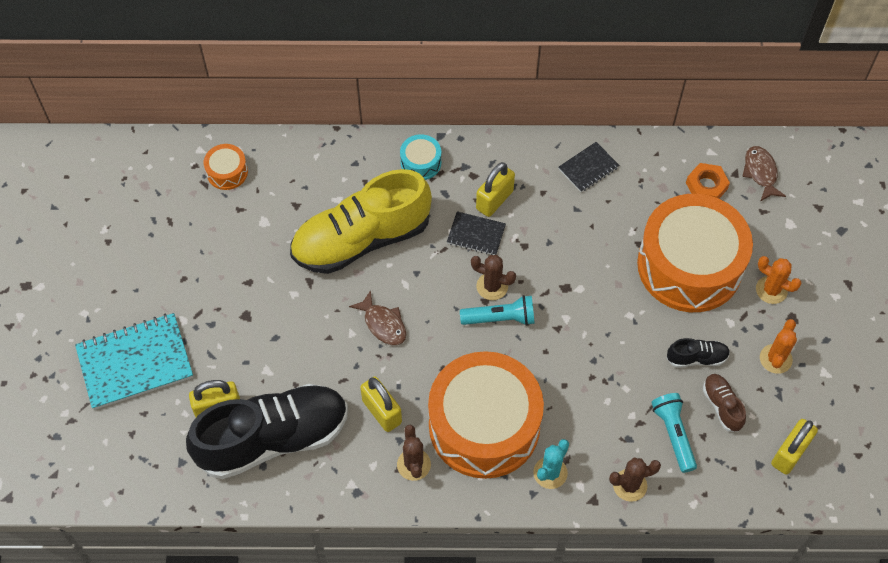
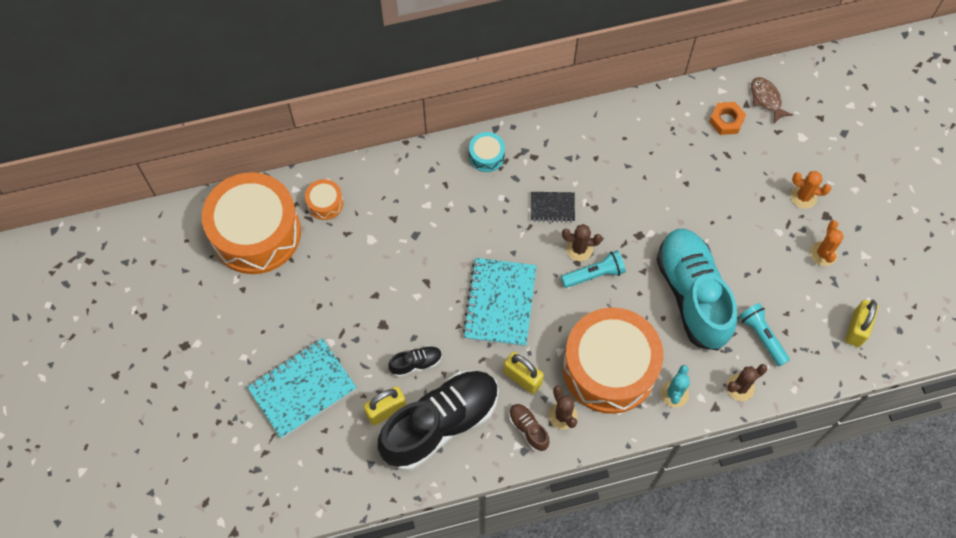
camera: 15 degrees left, 5 degrees up
(361, 240) = (458, 235): yellow shoe -> none
(383, 324) = (500, 303): brown fish -> turquoise notebook
(494, 200) = (558, 174): yellow padlock -> none
(588, 168) = (626, 128): black notebook -> none
(606, 368) = (692, 295): none -> turquoise shoe
(689, 265) = (733, 192): orange drum -> orange drum (256, 233)
(696, 358) = (761, 268): black shoe -> black shoe (416, 363)
(722, 406) = (793, 303): brown shoe -> brown shoe (528, 429)

